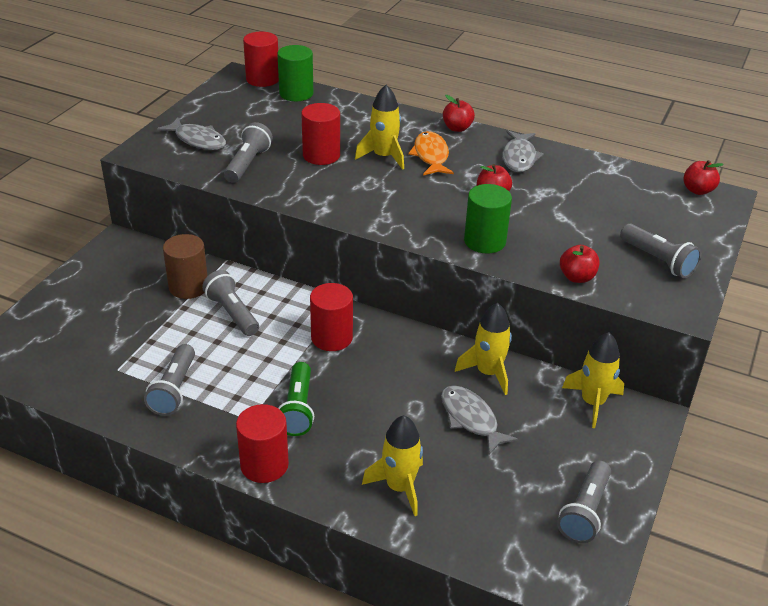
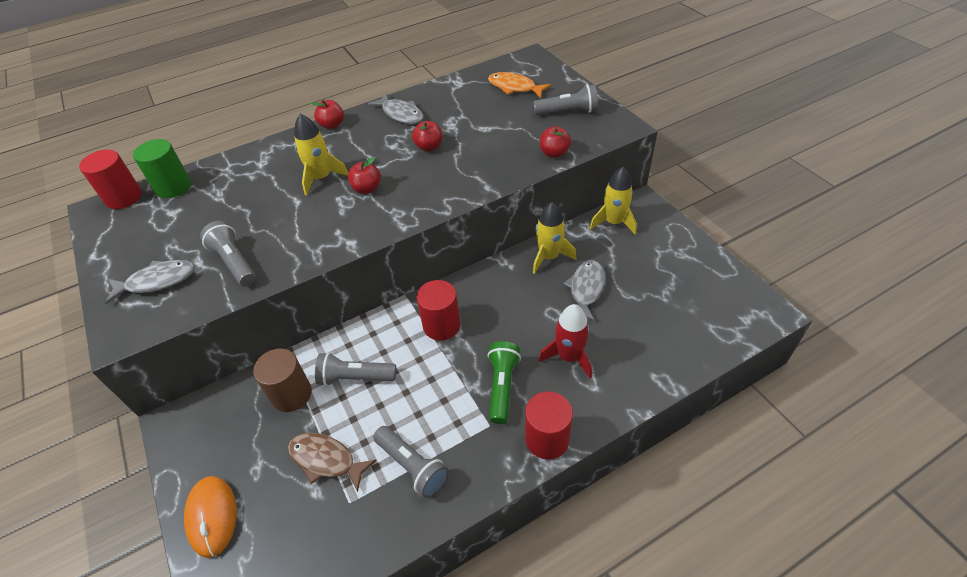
camera: 50 degrees left, 10 degrees up
(59, 304) = (212, 516): none -> orange mouse
(144, 337) = (326, 460): none -> brown fish
(297, 409) = (502, 386): green flashlight -> green flashlight turned 120 degrees counterclockwise
(321, 155) = (278, 212): red cylinder -> none
(371, 442) = (569, 357): none -> red rocket
(399, 487) = (624, 363): yellow rocket -> none
(431, 156) = (349, 153): orange fish -> orange fish (514, 87)
(471, 419) = (586, 289): grey fish -> grey fish turned 105 degrees clockwise
(485, 241) = (477, 176): green cylinder -> none
(585, 511) = (703, 277): grey flashlight -> none
(697, 190) = (515, 62): red apple -> red apple (367, 189)

